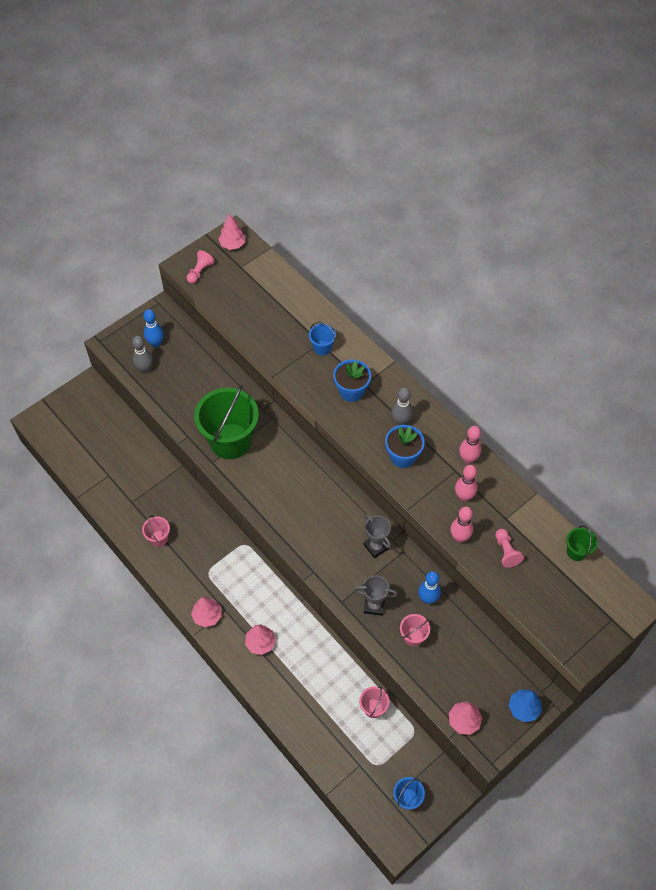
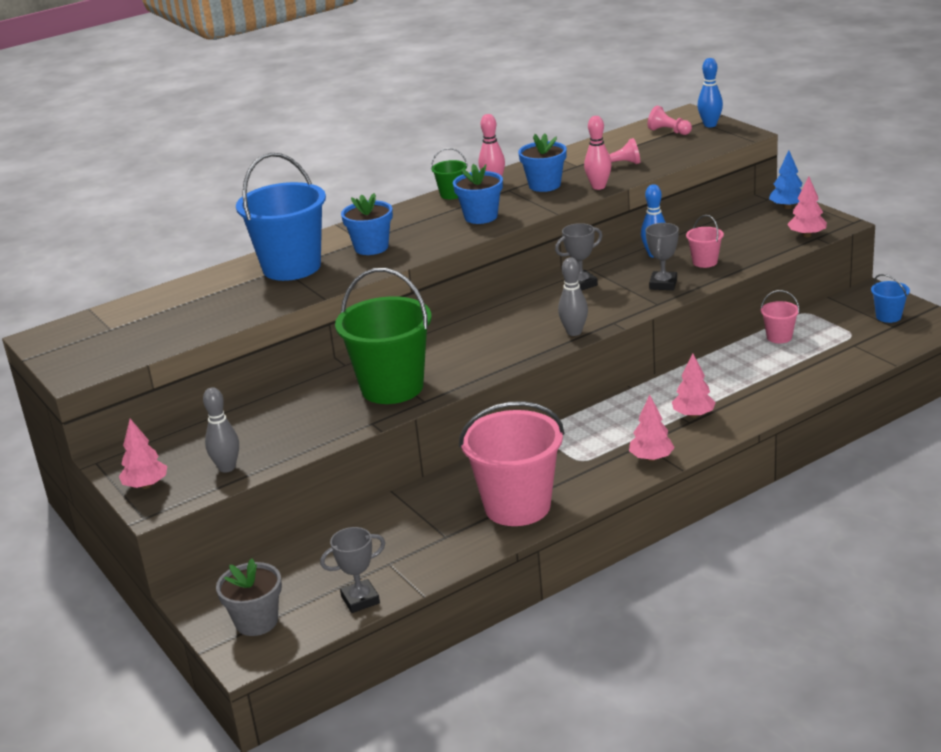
camera: 80 degrees left, 30 degrees down
(63, 419) = (256, 622): none -> grey flower pot
(76, 466) = (360, 600): none -> grey trophy
(156, 343) = (179, 460): blue bowling pin -> blue bowling pin (710, 125)
(159, 538) = (517, 506): pink bucket -> pink bucket, size x2.28
(200, 272) = (98, 360): pink pawn -> pink pawn (669, 131)
(232, 244) = (61, 337): pink tree -> pink tree (146, 485)
(322, 348) = (291, 267): blue bucket -> blue bucket, size x2.28
(401, 421) = (428, 218): grey bowling pin -> grey bowling pin (574, 332)
(464, 496) = (544, 185): pink bowling pin -> blue flower pot
(576, 551) = (622, 135): green bucket -> green bucket (452, 194)

